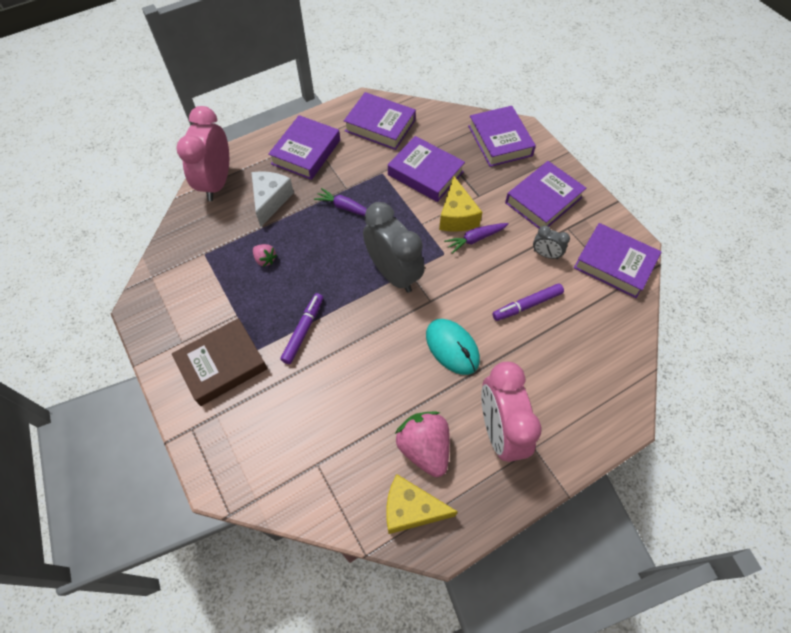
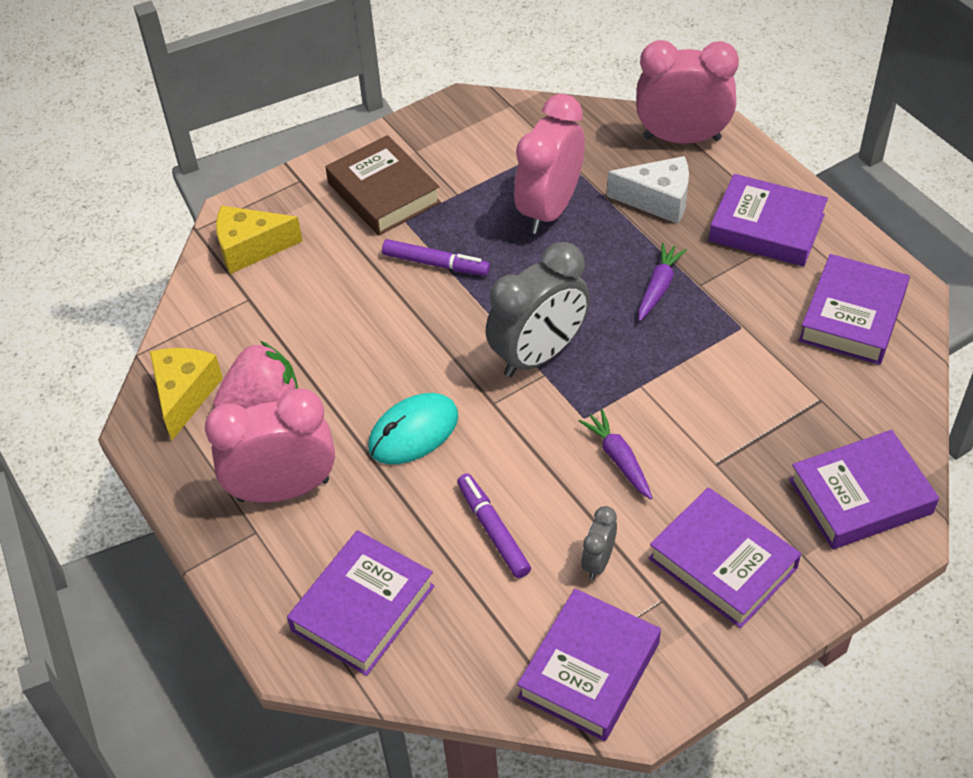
camera: 90 degrees right, 10 degrees down
(265, 259) = (549, 209): pink strawberry -> pink clock
(425, 173) = (752, 385): purple book -> purple book (363, 608)
(456, 216) = (664, 432): yellow cheese -> yellow cheese (250, 248)

